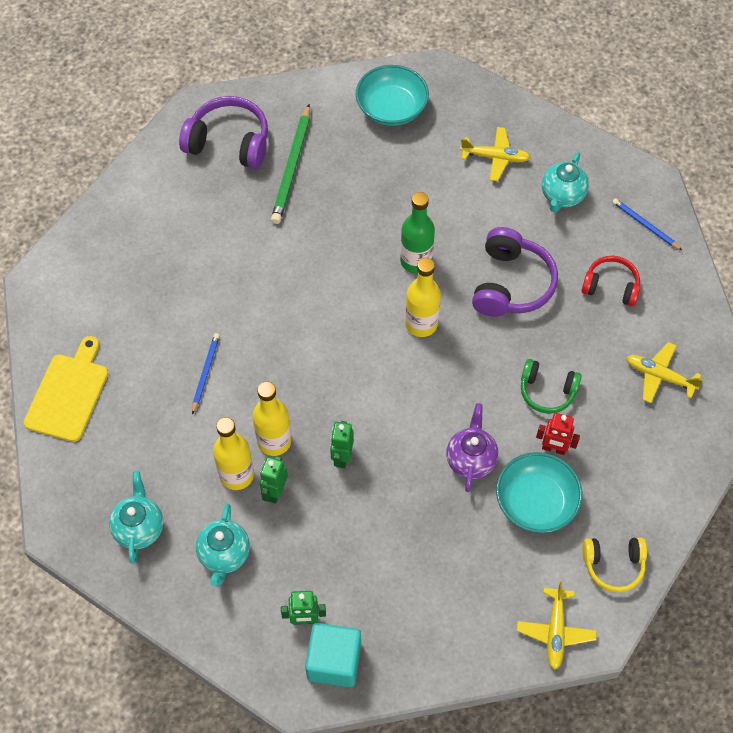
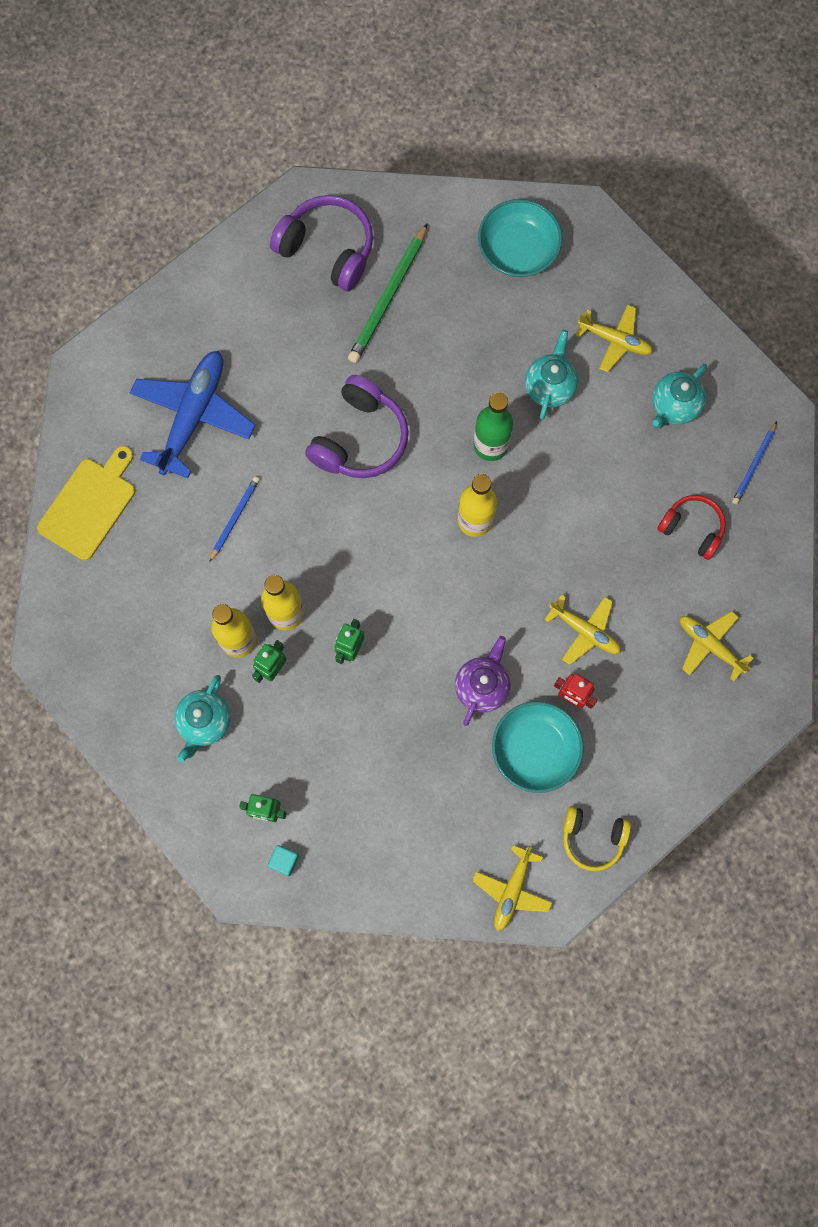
camera: 15 degrees right, 15 degrees up
(139, 528) = (128, 671): turquoise teapot -> turquoise teapot (550, 387)
(145, 298) = (193, 415): none -> blue plane
(334, 661) = (284, 861): turquoise cube -> turquoise cube, size x0.48
(511, 284) = (585, 498): purple headphones -> purple headphones (359, 438)
(547, 391) = (585, 631): green headphones -> yellow plane
(645, 225) = (754, 465): blue pencil -> blue pencil turned 120 degrees counterclockwise

